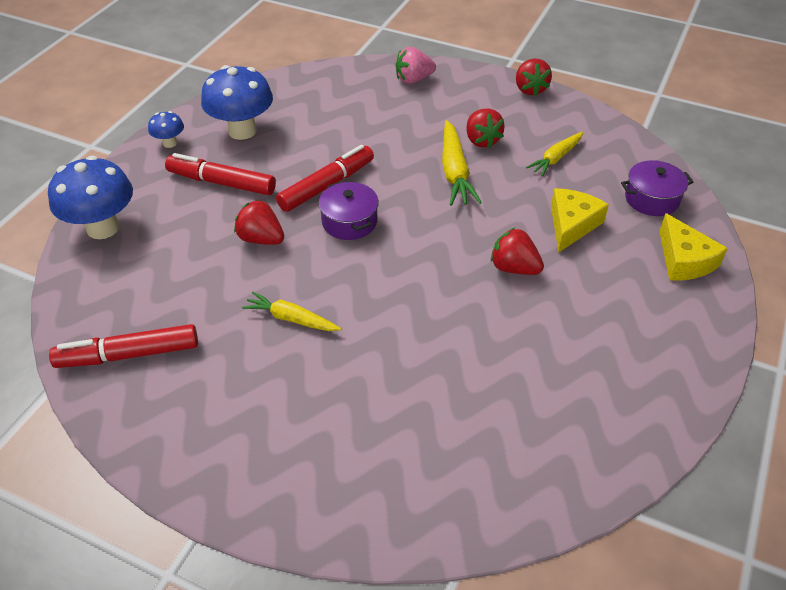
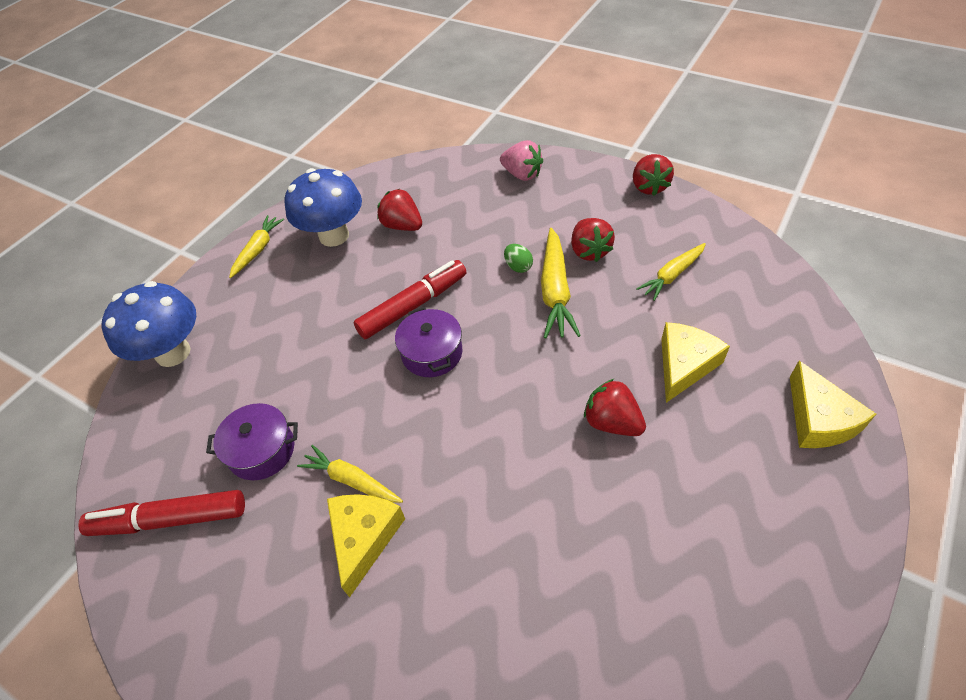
camera: 10 degrees right, 5 degrees up
(170, 143) = (258, 250): blue mushroom -> yellow carrot
(221, 182) = (303, 299): red marker -> none
(261, 239) = (334, 372): red strawberry -> red strawberry (402, 226)
(309, 359) = (364, 537): none -> yellow cheese
(413, 79) = (522, 174): pink strawberry -> pink strawberry turned 135 degrees counterclockwise
(419, 153) = (518, 267): none -> green egg
(651, 199) = (782, 332): purple pot -> purple pot (261, 450)

